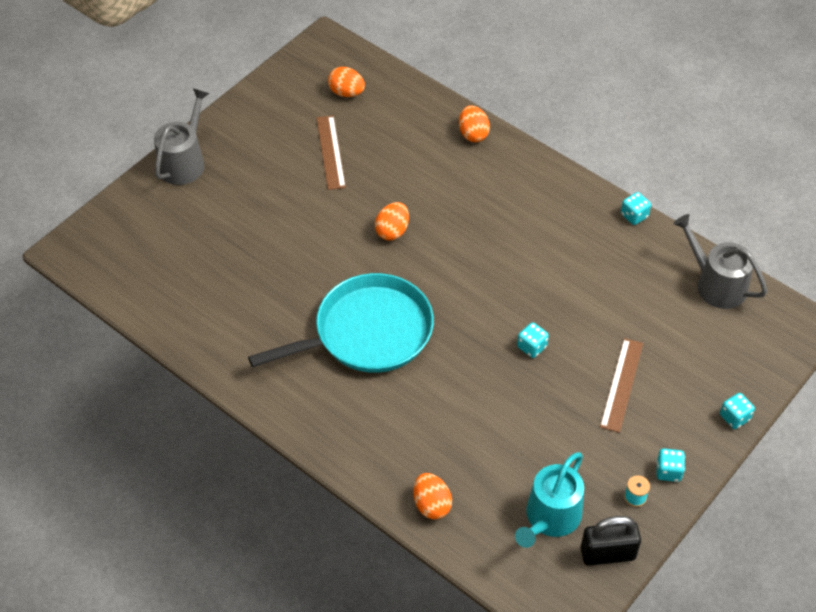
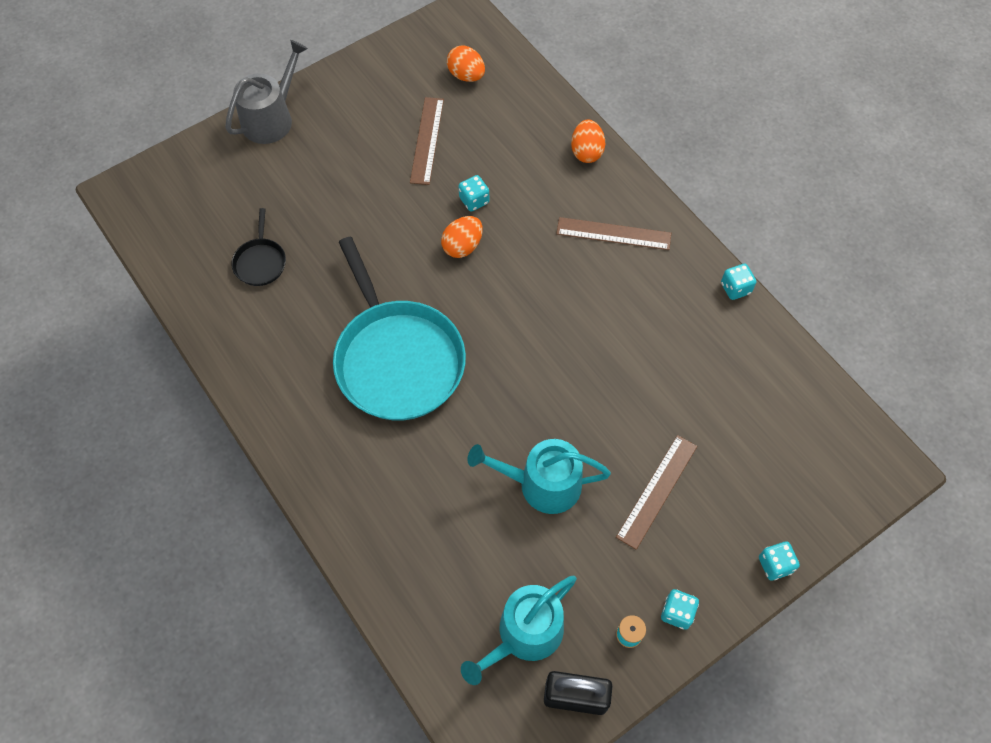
camera: 15 degrees right, 10 degrees up
(218, 281) = (260, 262): none -> black pan
(368, 332) = (397, 359): turquoise pan -> turquoise pan turned 75 degrees clockwise
(431, 505) = (399, 583): orange egg -> none
(518, 194) = (613, 233): none -> brown ruler
(525, 401) = (542, 484): none -> turquoise watering can
(531, 347) = (570, 420): turquoise dice -> turquoise dice (474, 200)
(716, 284) = (804, 393): grey watering can -> none

